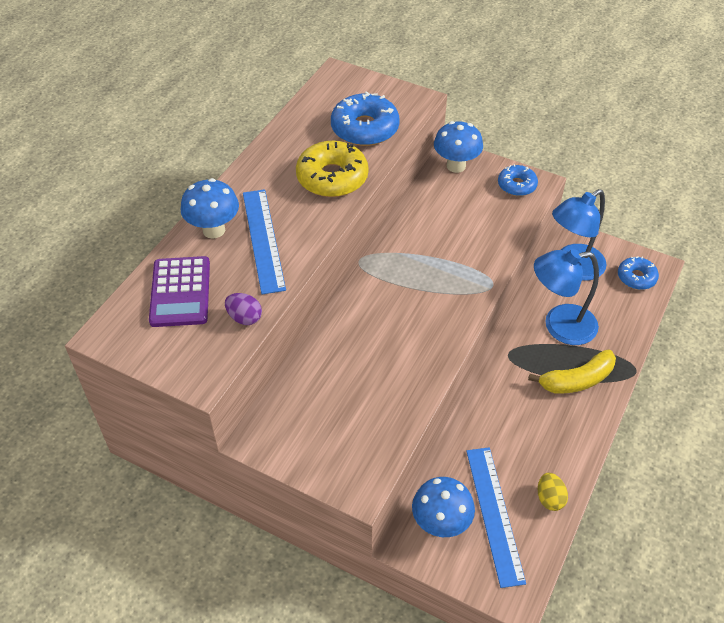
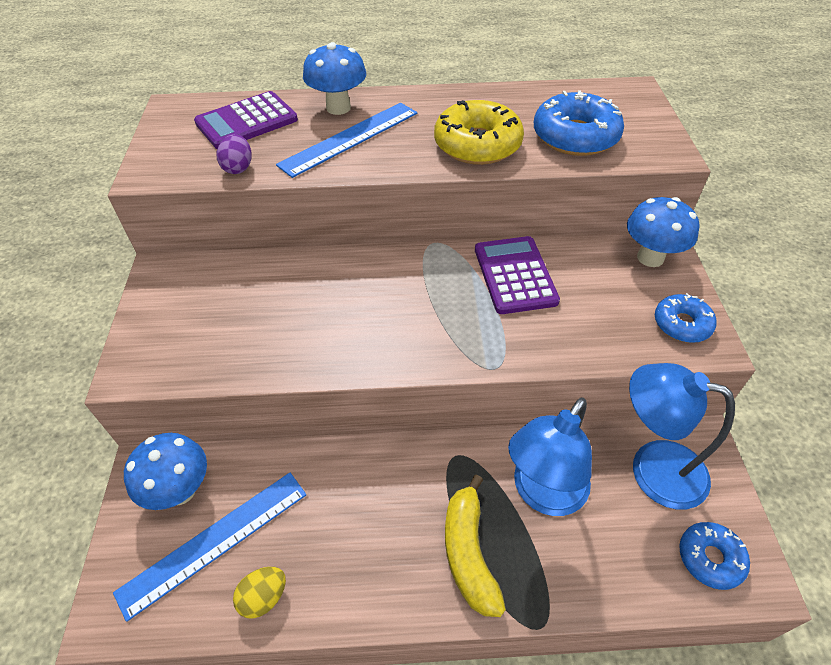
camera: 60 degrees right, 0 degrees up
(423, 235) = (515, 275): none -> purple calculator
(559, 326) = (542, 493): blue lamp -> blue lamp turned 105 degrees counterclockwise
(576, 380) = (468, 552): yellow banana -> yellow banana turned 45 degrees clockwise

